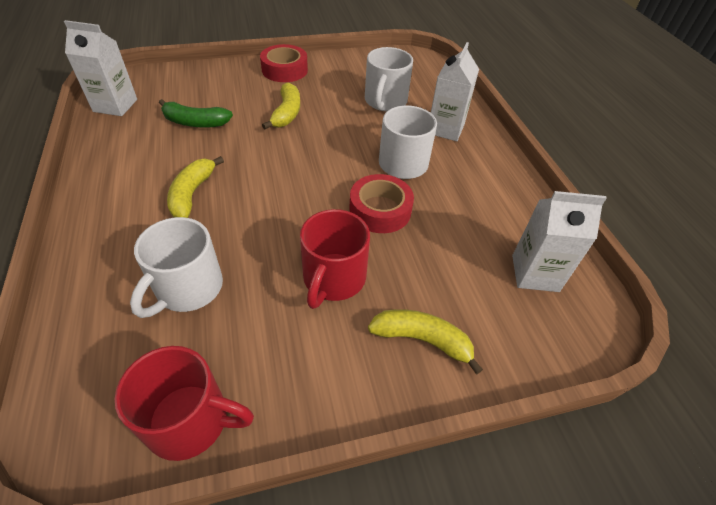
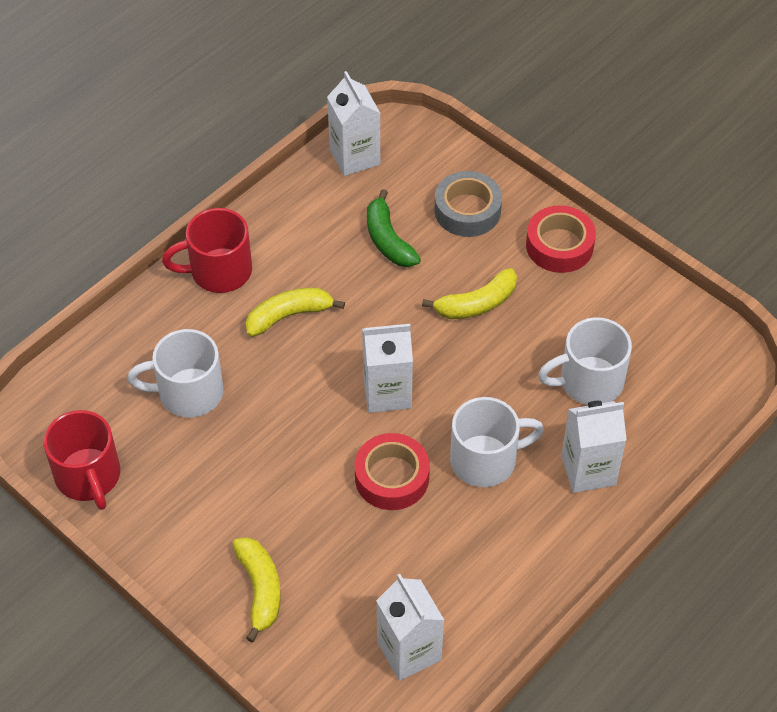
camera: 60 degrees right, 5 degrees up
(218, 86) = (467, 210): none -> grey tape
(310, 179) = (387, 392): none -> white carton
(333, 279) = (275, 488): red mug -> red mug (219, 271)

